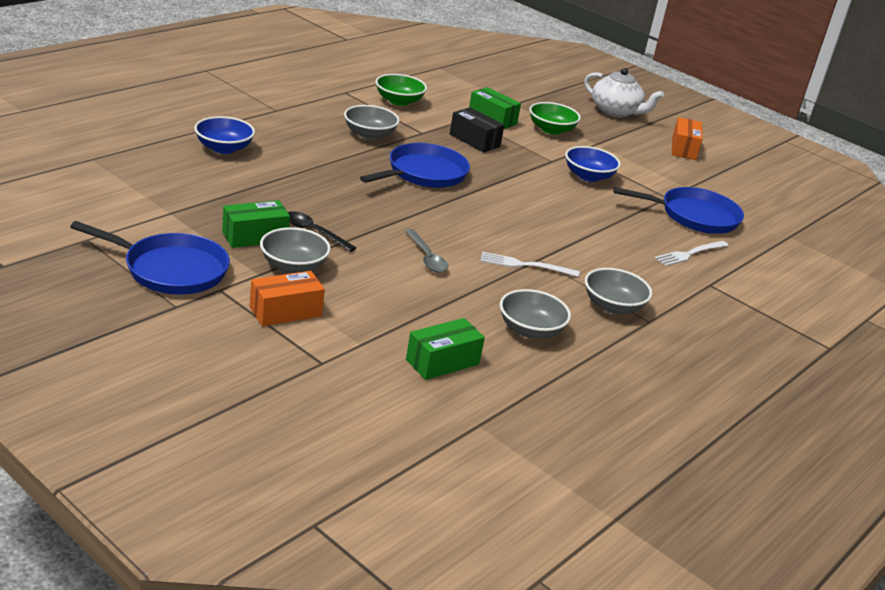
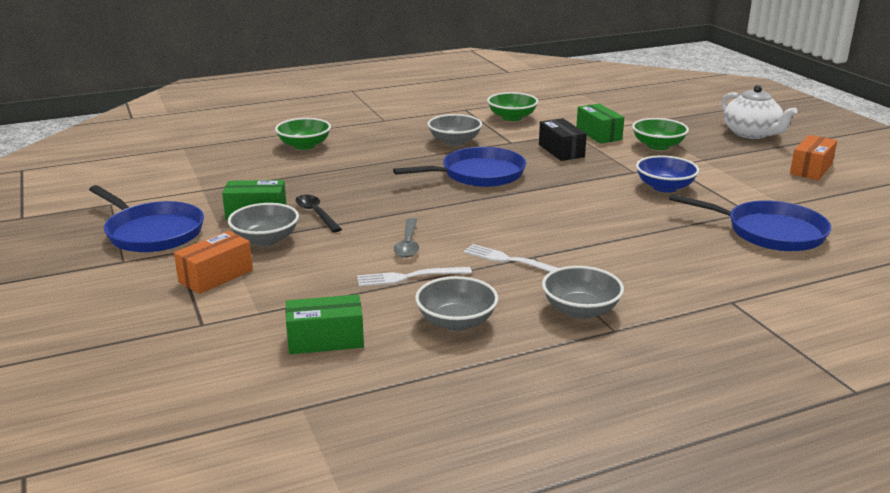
camera: 30 degrees right, 5 degrees down
(223, 148) = (304, 145): blue bowl -> green bowl
(285, 312) = (216, 276): orange box -> orange box turned 45 degrees counterclockwise
(690, 254) = (731, 268): white fork -> white fork (409, 277)

